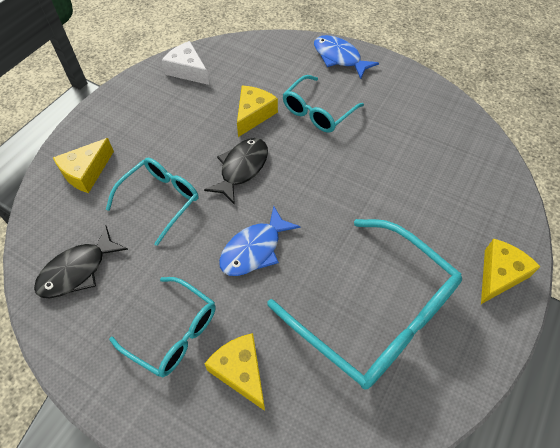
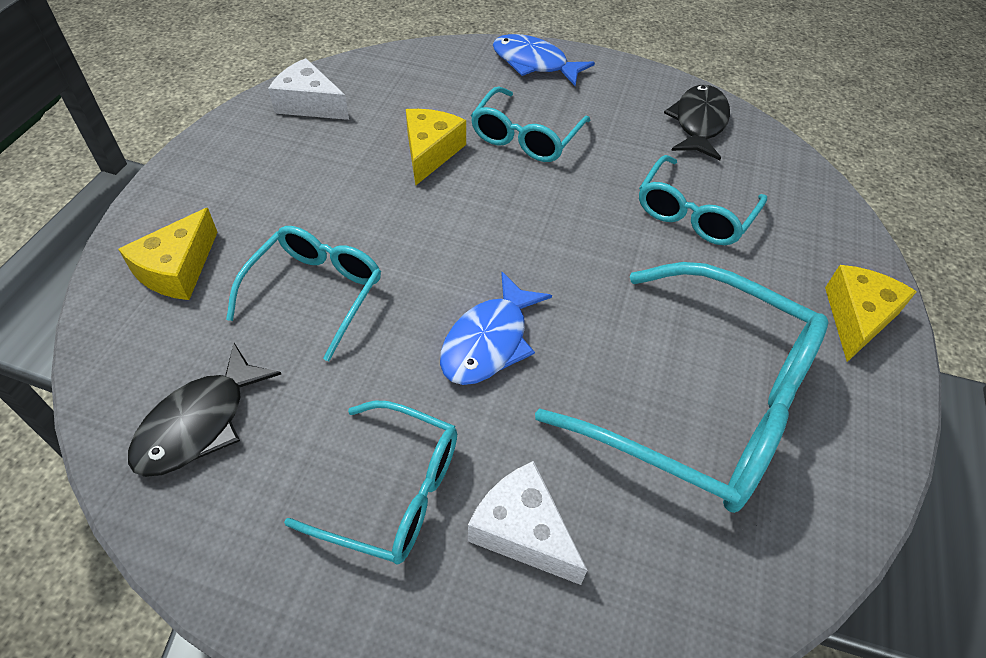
camera: 15 degrees left, 5 degrees down
(240, 371) = (522, 531): yellow cheese -> white cheese
(242, 168) = (434, 229): black fish -> black fish (699, 123)
(412, 183) = (694, 214): none -> turquoise glasses

